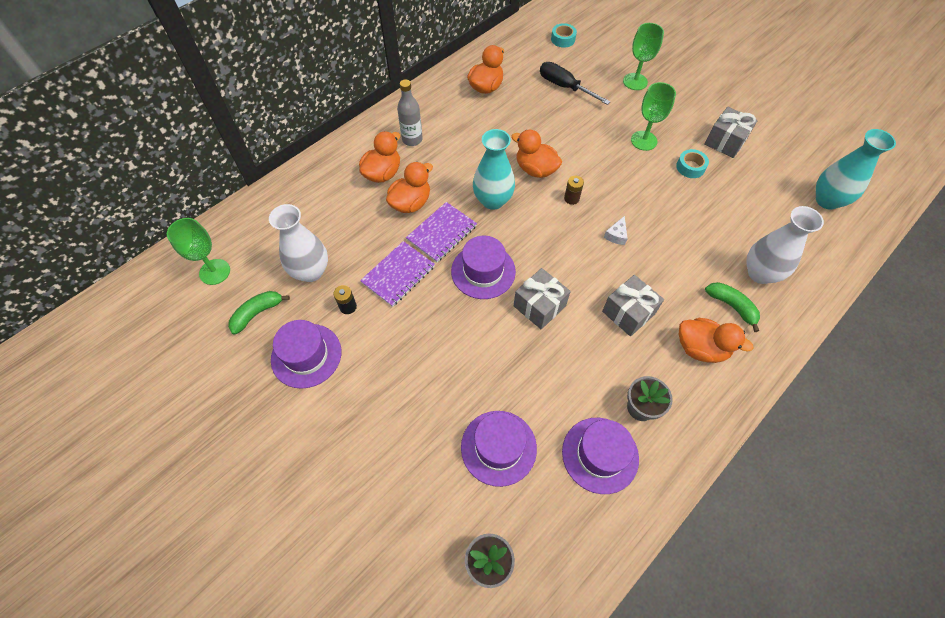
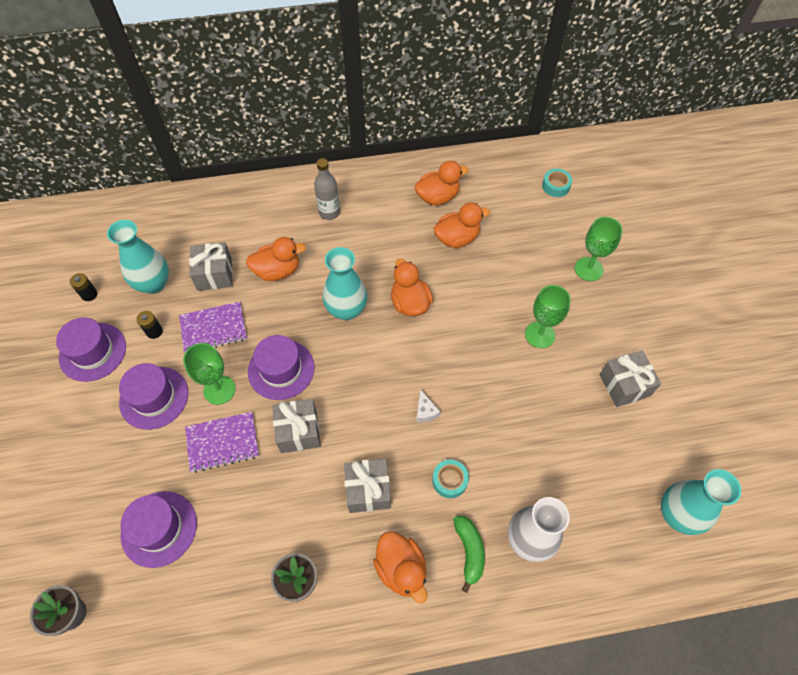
camera: 35 degrees right, 0 degrees up
(214, 272) = (89, 241): green goblet -> green goblet (219, 390)
(257, 313) = (89, 294): green banana -> black battery
(311, 271) = (153, 284): white vase -> turquoise vase
(359, 234) = (215, 274): none -> grey gift
(382, 173) = (279, 230): orange duck -> orange duck (457, 238)
(441, 233) = (278, 313): purple notebook -> purple notebook (222, 442)
(565, 87) = (512, 237): black screwdriver -> none
(571, 198) = (417, 350): brown battery -> none
(600, 455) = (229, 596): purple hat -> purple hat (154, 397)
(616, 235) = (425, 411): white cheese -> white cheese turned 75 degrees counterclockwise
(690, 167) = (561, 389): turquoise tape -> turquoise tape (449, 480)

